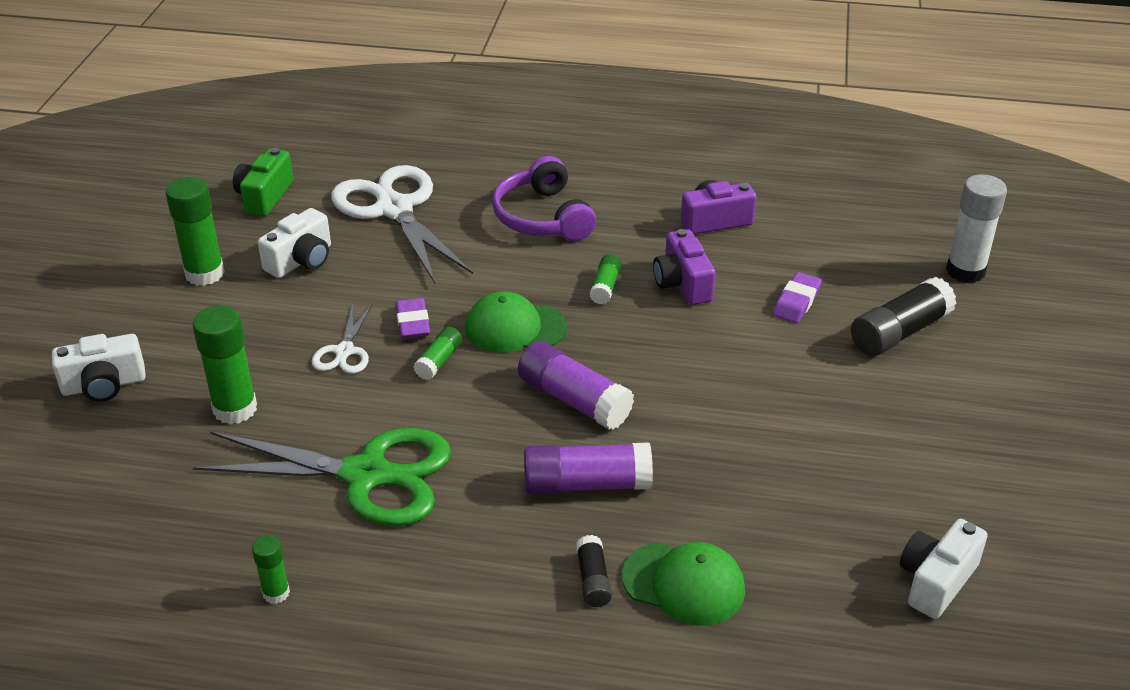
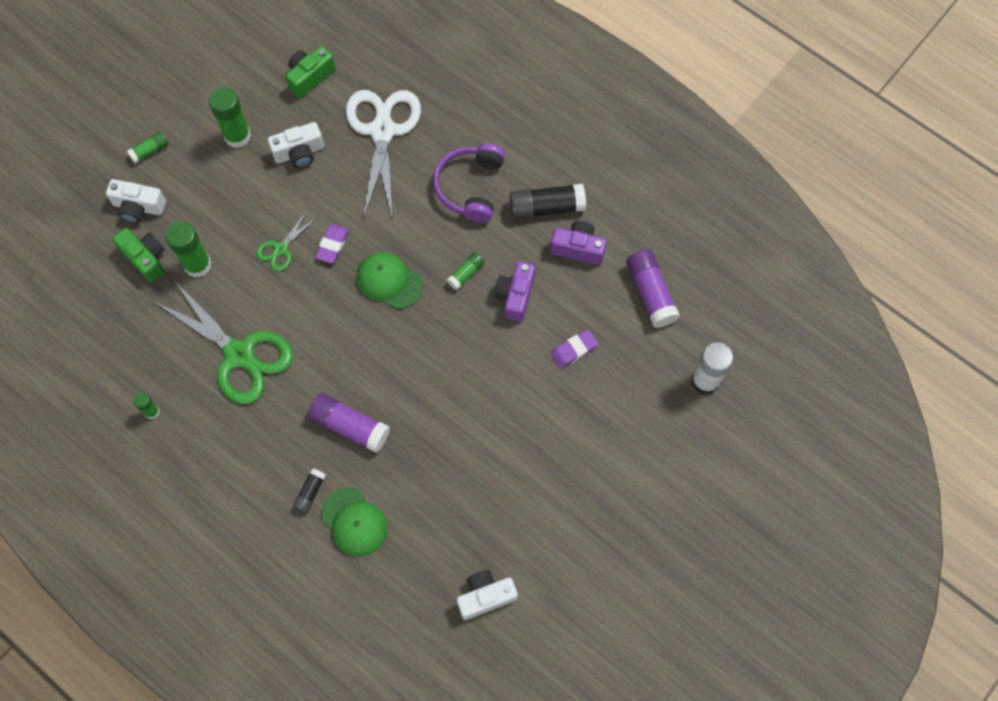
camera: 30 degrees right, 30 degrees up
(150, 431) = (145, 258): none -> green camera
(344, 351) = (280, 249): white scissors -> green scissors
(439, 361) = (328, 286): green glue stick -> green glue stick (149, 150)
(574, 400) = (384, 359): purple glue stick -> purple glue stick (650, 293)
(899, 332) = (617, 410): black glue stick -> black glue stick (546, 207)

